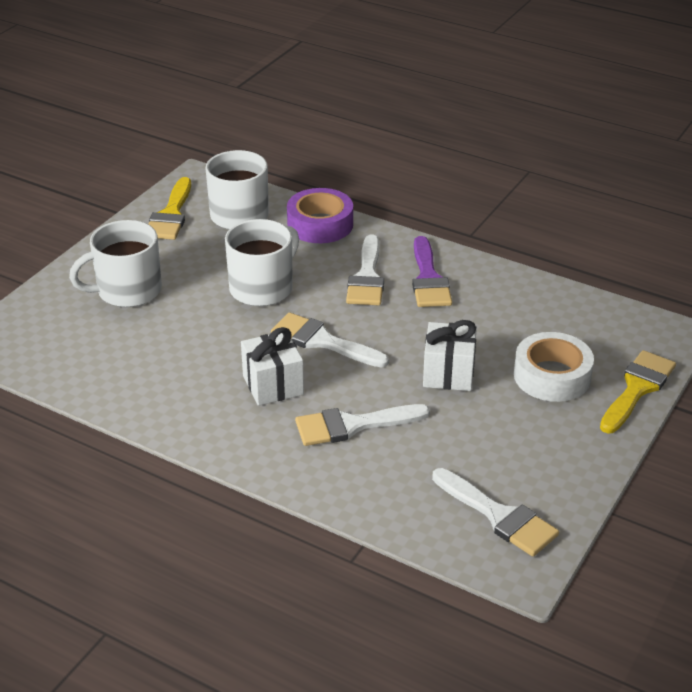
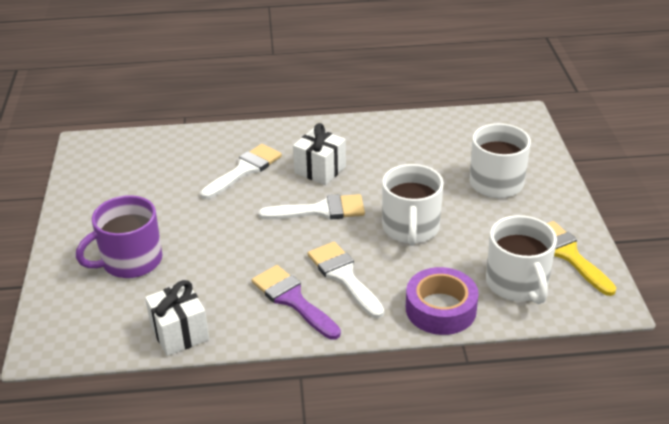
camera: 145 degrees right, 0 degrees up
(448, 373) = (210, 229): white gift -> white gift (180, 333)
(499, 516) = (114, 162): white brush -> none
(552, 376) = (130, 261): white tape -> purple mug
(637, 388) = (57, 281): yellow brush -> none

